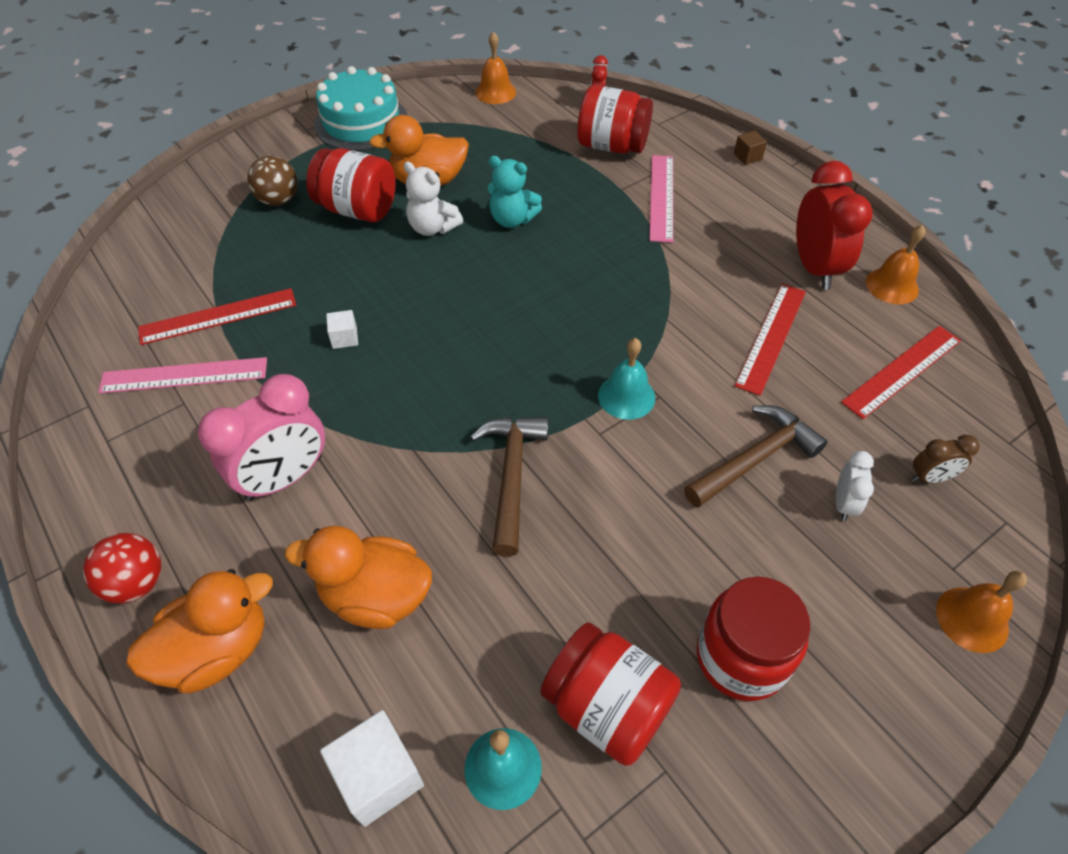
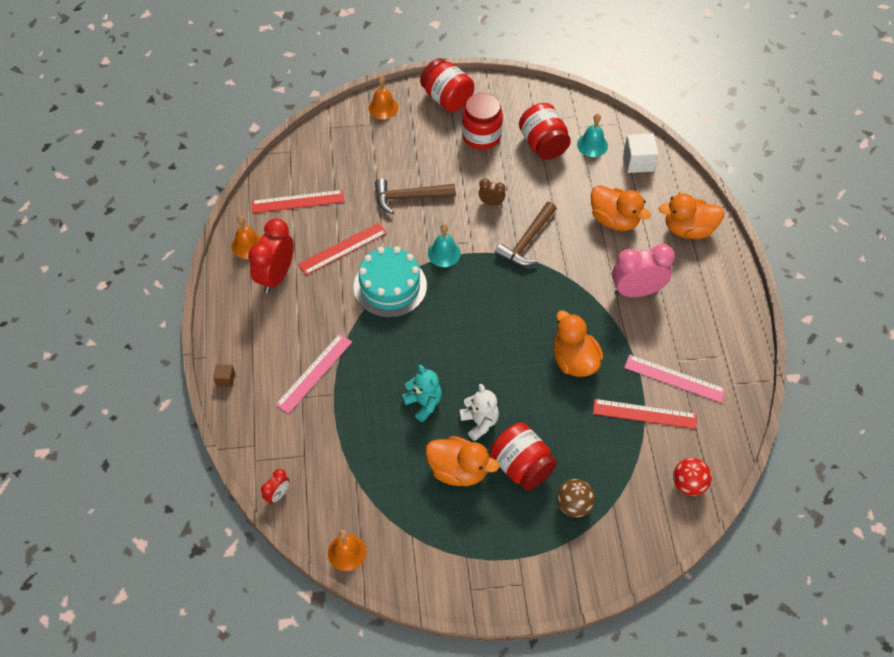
camera: 150 degrees left, 5 degrees up
(136, 583) = (718, 272): red ball -> red ball (688, 484)
(344, 338) = (574, 360): white cube -> orange duck
(361, 122) = (475, 569): turquoise cake -> turquoise cake (390, 286)
(612, 146) = (307, 438): red jar -> red jar (447, 98)
(843, 504) = (389, 163): white clock -> none
(930, 477) = (341, 155): brown clock -> brown clock (491, 203)

